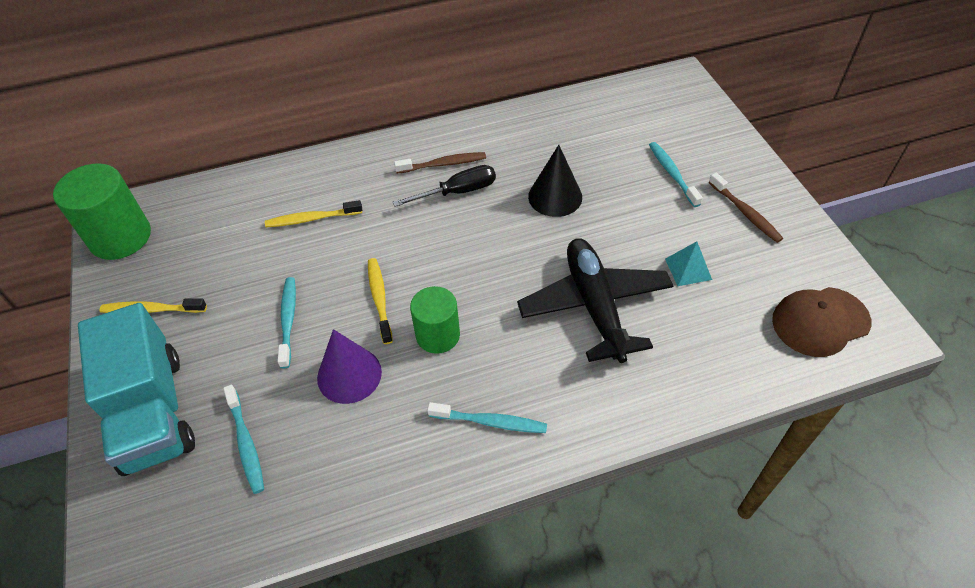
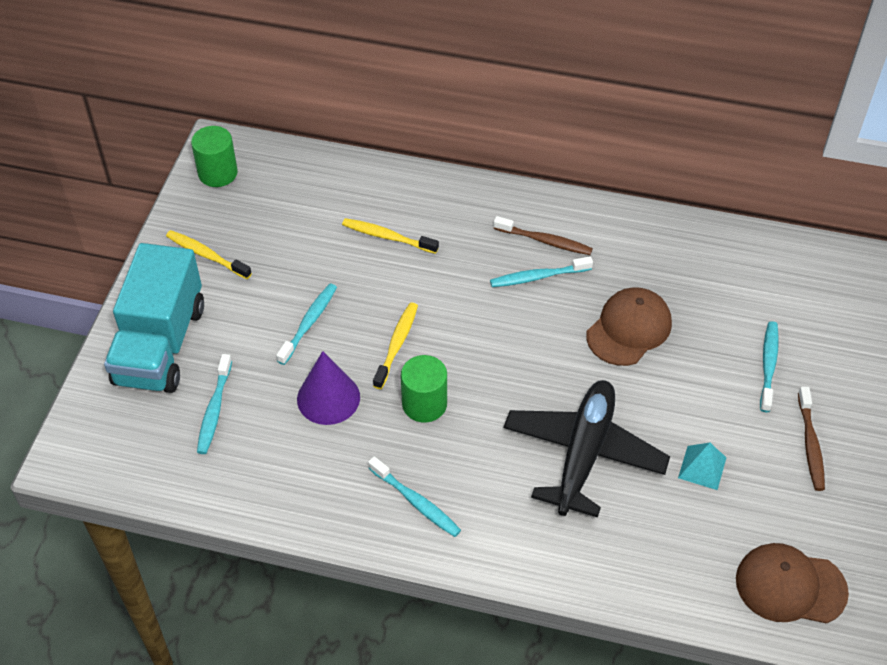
camera: 30 degrees right, 0 degrees up
(120, 237) = (218, 173): green cylinder -> green cylinder, size x0.65
(458, 192) = (538, 277): black screwdriver -> turquoise toothbrush
(555, 196) = (629, 329): black cone -> brown cap

